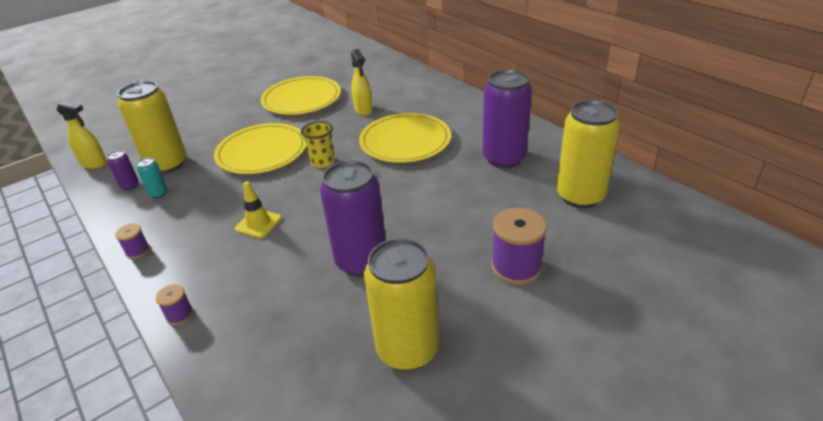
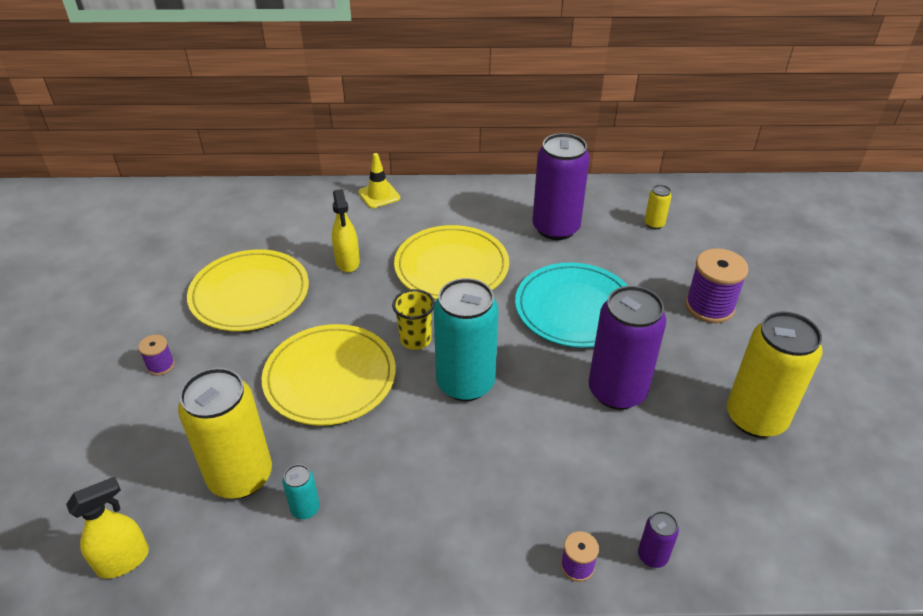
camera: 55 degrees left, 5 degrees up
(130, 186) = (246, 534): purple can -> purple can (652, 556)
(138, 251) = (416, 570): purple spool -> purple spool (160, 365)
(258, 223) = (477, 439): yellow traffic cone -> yellow traffic cone (379, 195)
(303, 196) = (465, 383): none -> turquoise can
(363, 110) = (347, 262): yellow spray bottle -> yellow spray bottle turned 60 degrees clockwise
(427, 205) = (575, 308): none -> turquoise plate
(580, 196) = (654, 224): yellow can -> yellow can, size x0.43

